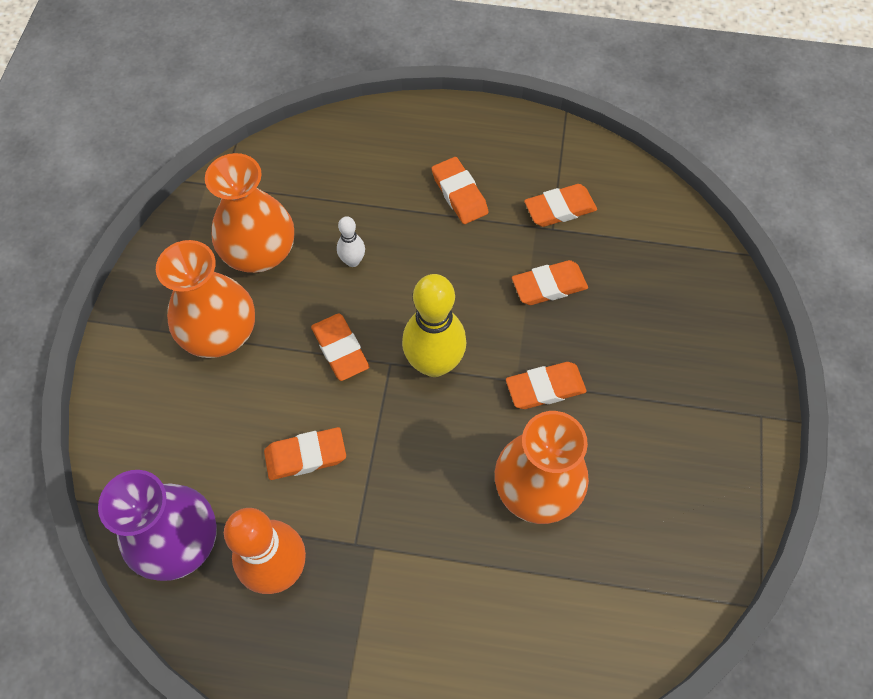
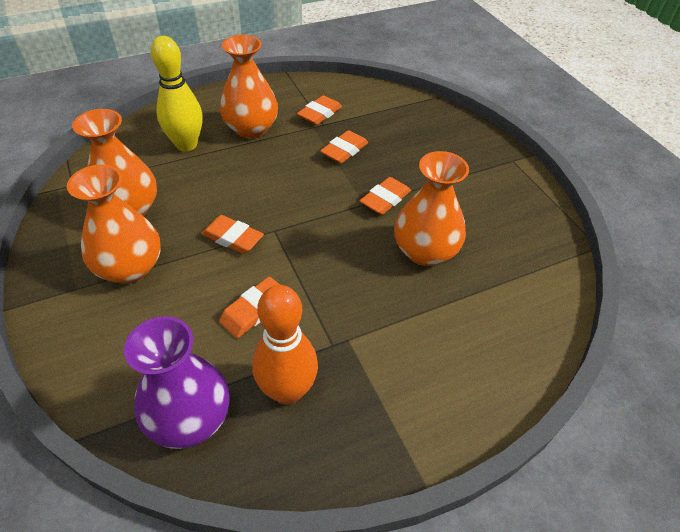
camera: 35 degrees left, 15 degrees down
(353, 261) = (204, 188): white bowling pin -> none
(434, 363) = (304, 217): yellow bowling pin -> yellow bowling pin (186, 145)
(459, 194) = (251, 129): orange eraser -> orange vase

